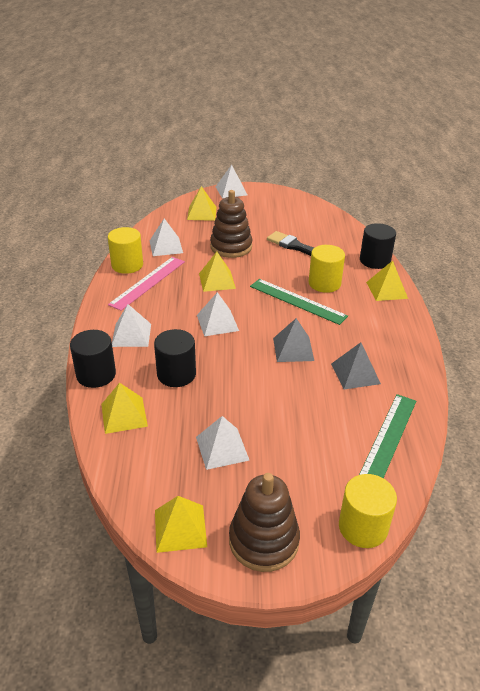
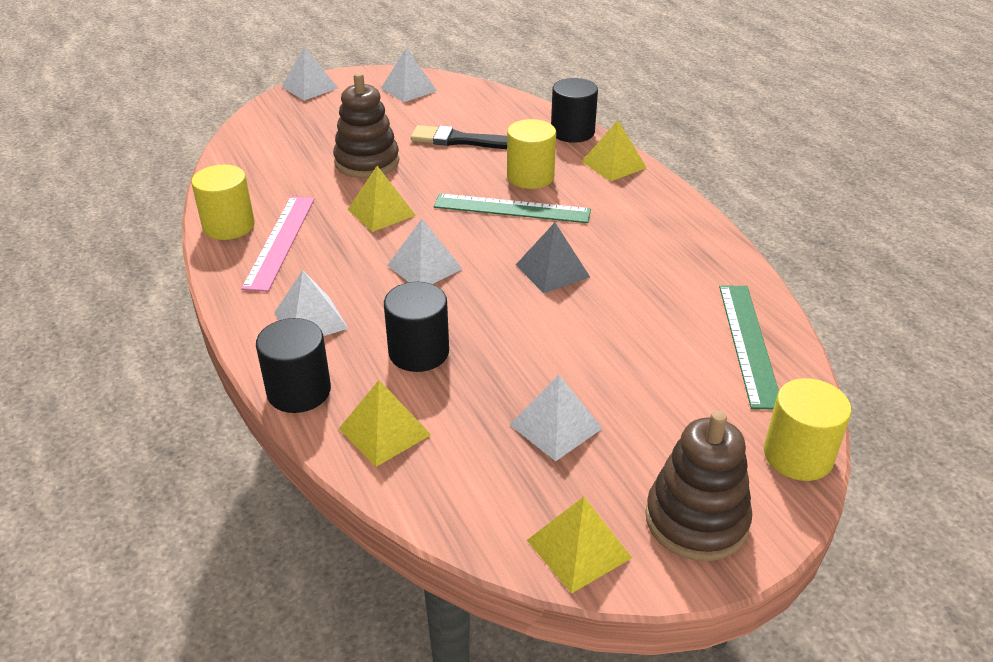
camera: 25 degrees left, 0 degrees up
(166, 246) = (269, 185): white pyramid -> white pyramid (409, 89)
(201, 213) = (289, 127): yellow pyramid -> none
(355, 373) = (652, 277): grey pyramid -> none

